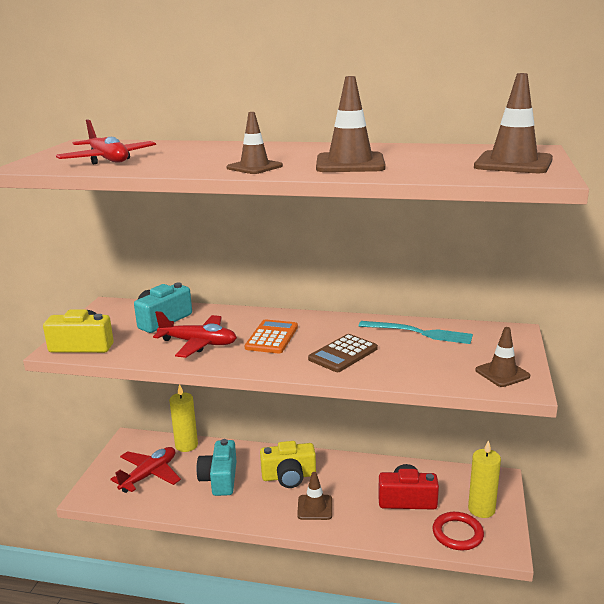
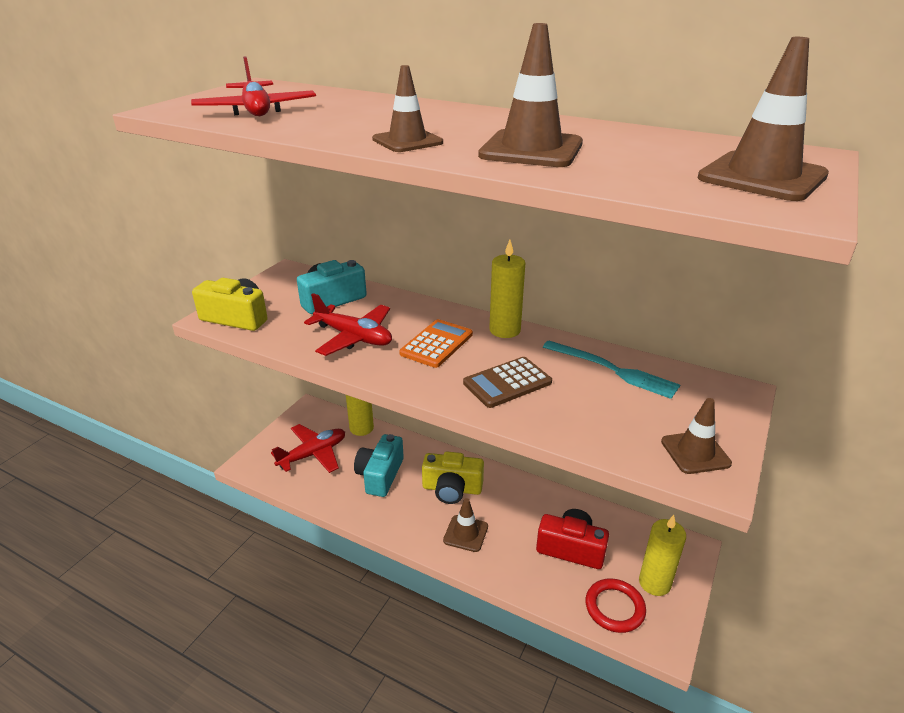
camera: 15 degrees right, 10 degrees up
(322, 320) = (505, 330): none -> yellow candle

